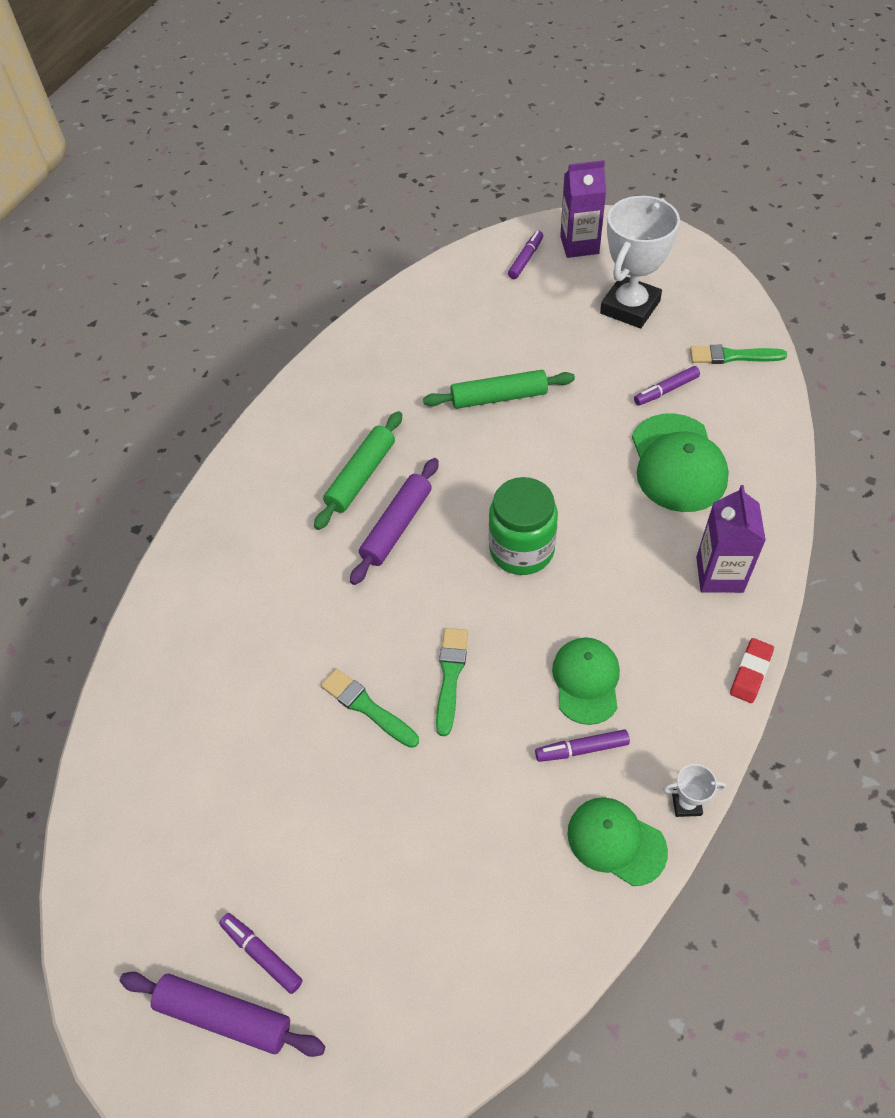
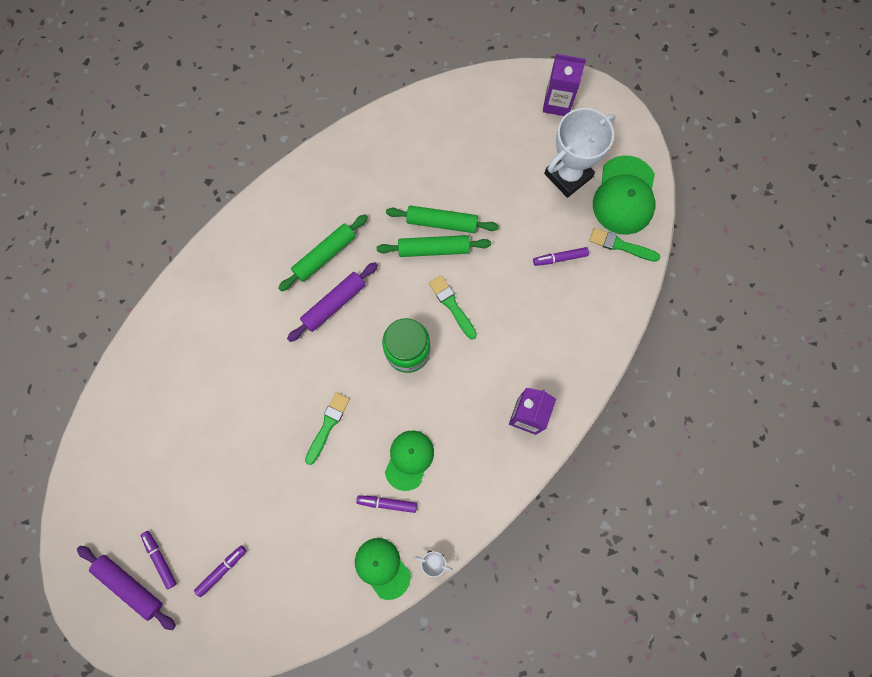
camera: 15 degrees right, 20 degrees up
(367, 707) = (270, 428): green brush -> green brush (452, 305)
(502, 427) = (434, 249): none -> green rolling pin
(525, 259) = (512, 103): purple marker -> purple marker (222, 570)
(677, 463) = (540, 321): green cap -> green cap (624, 195)
(750, 672) = (513, 491): red eraser -> none

